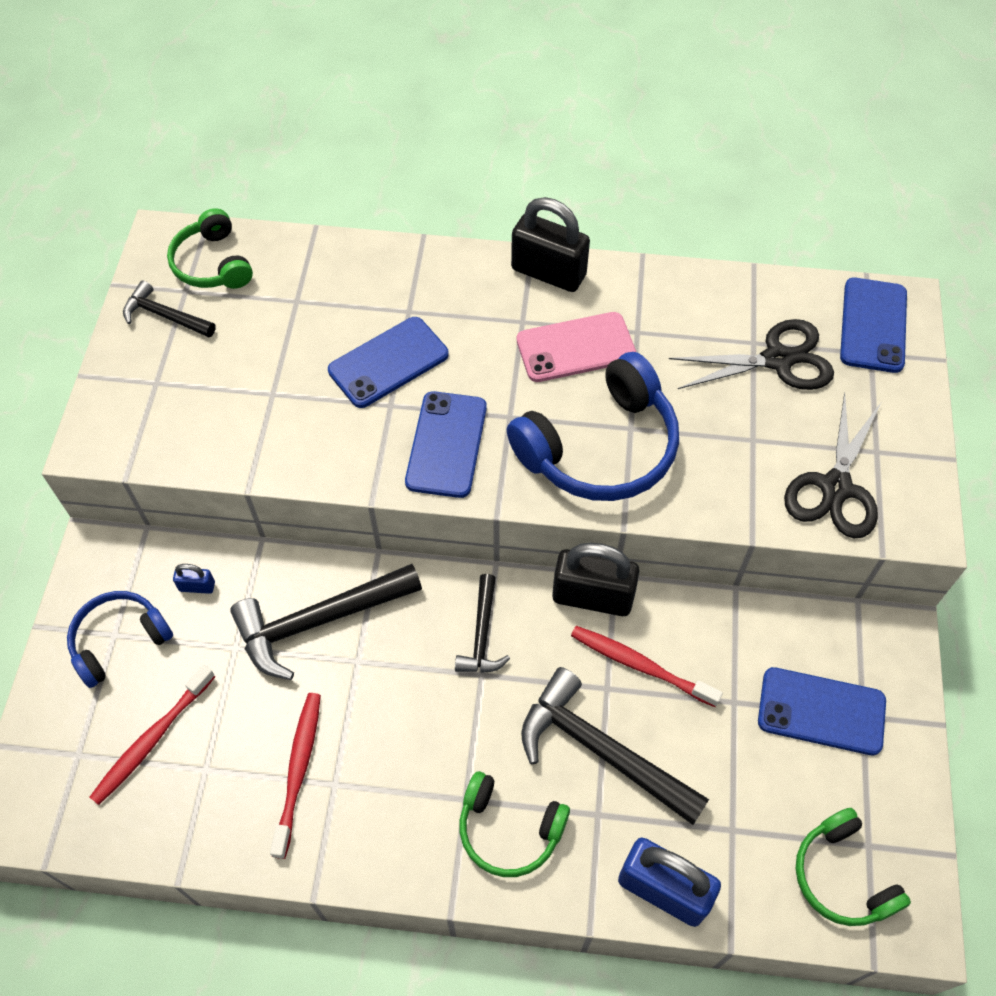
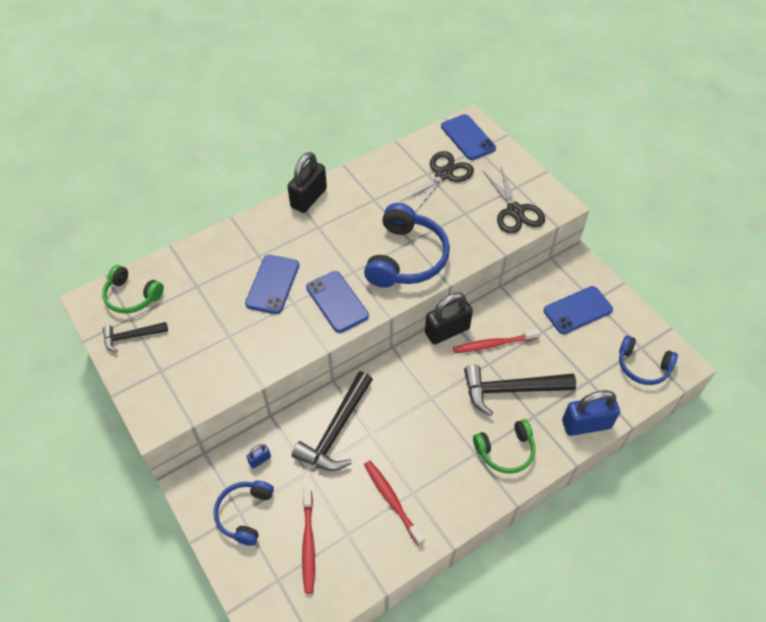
camera: 40 degrees left, 5 degrees down
(482, 634) = (416, 381): black hammer -> none
(548, 272) = (309, 198): black padlock -> black padlock turned 45 degrees counterclockwise
(575, 348) = (353, 223): pink phone -> none
(842, 876) = (642, 366): green headphones -> blue headphones

